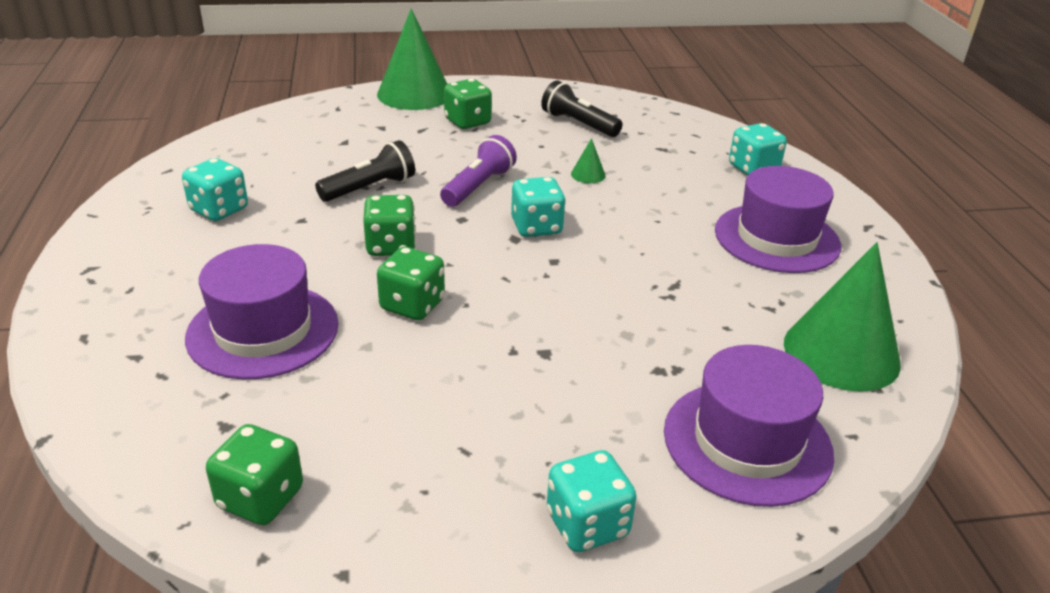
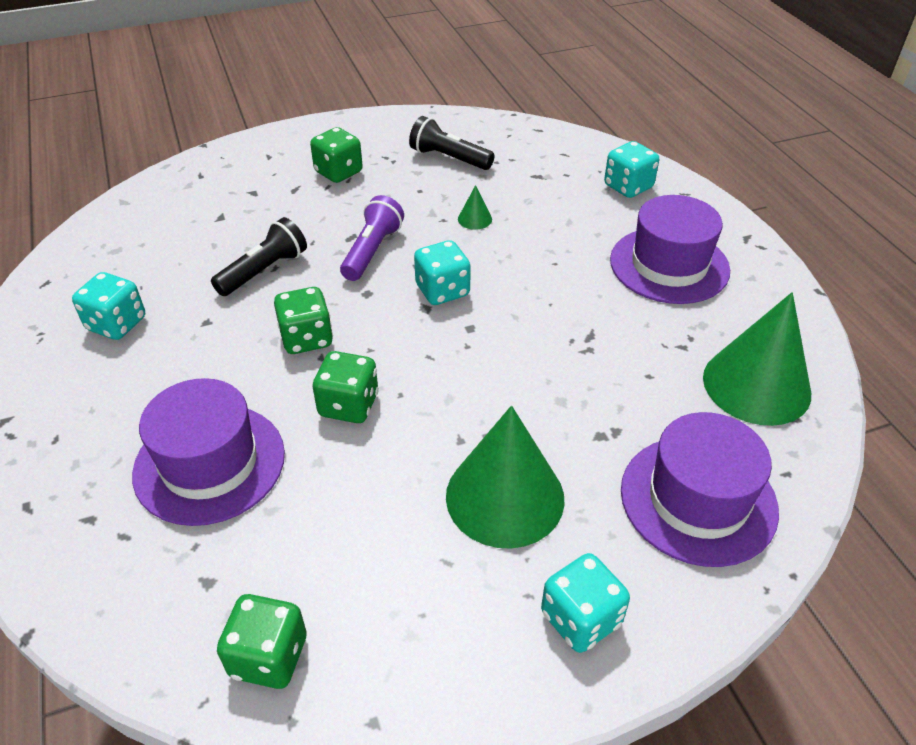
camera: 10 degrees left, 10 degrees up
(414, 94) = (274, 145): green cone -> green cone (505, 497)

